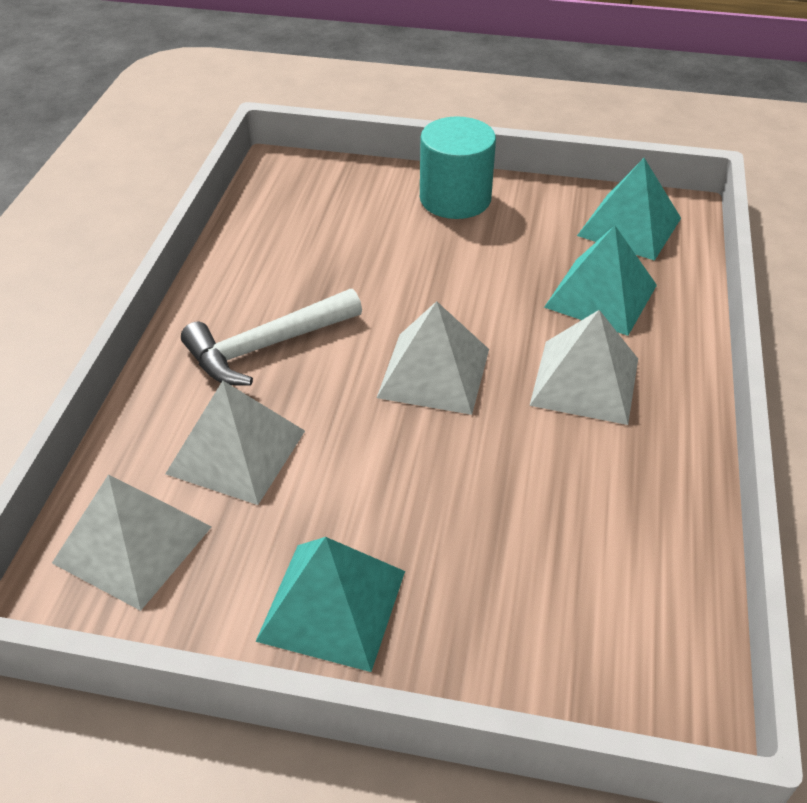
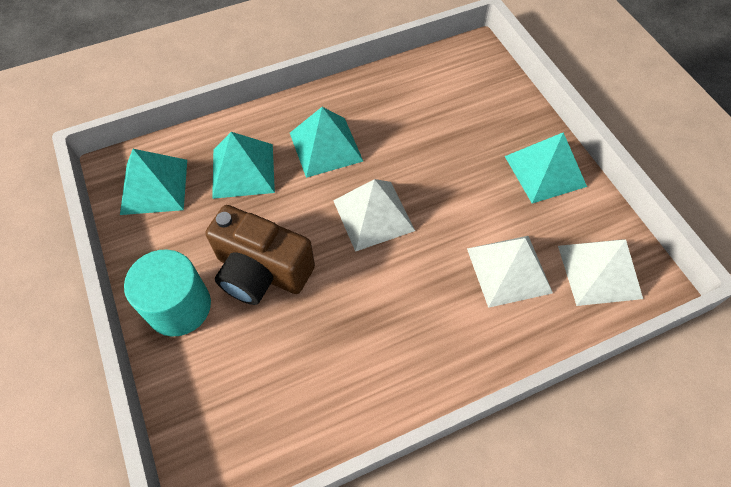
camera: 125 degrees left, 15 degrees up
(266, 347) = (423, 317): white hammer -> none
(443, 259) = (261, 271): none -> brown camera
(584, 381) = (325, 147): white pyramid -> turquoise pyramid

